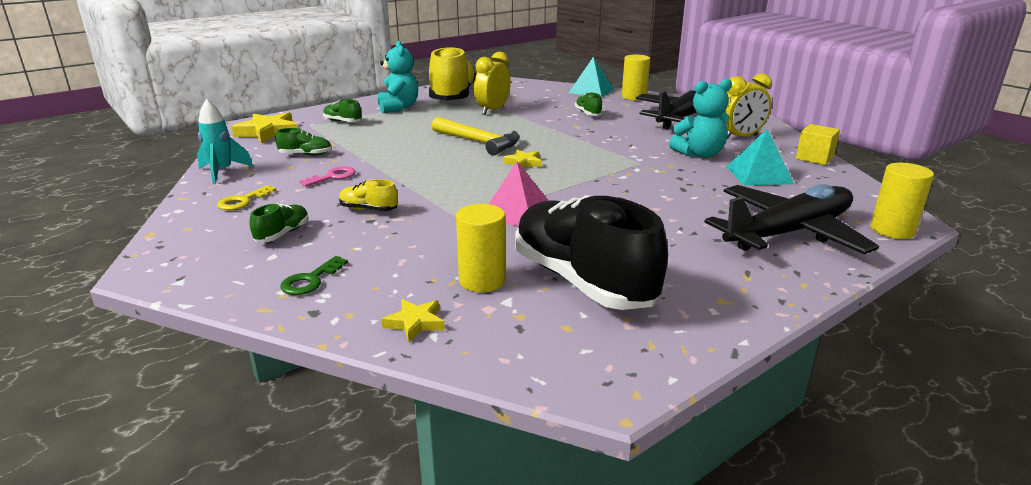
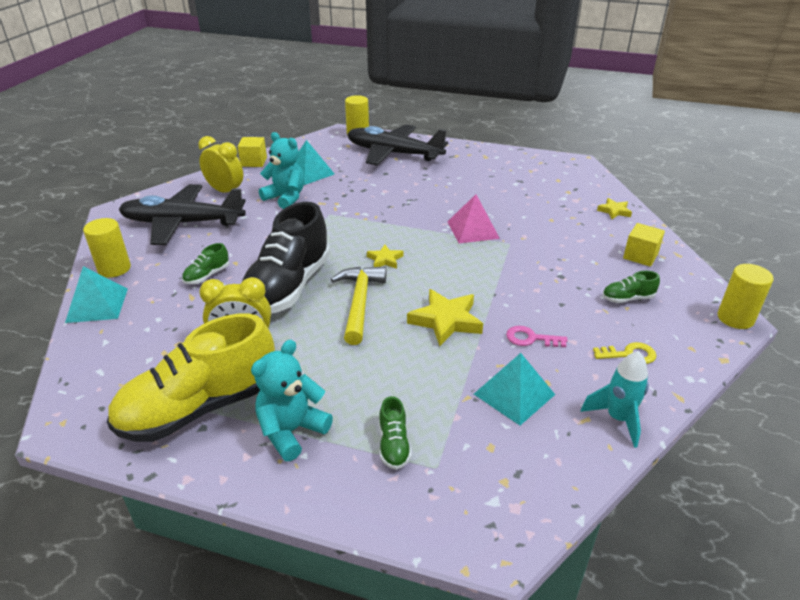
camera: 125 degrees left, 10 degrees up
(268, 132) = (499, 488): yellow star -> yellow star (446, 321)
(305, 155) = (514, 394): green shoe -> turquoise pyramid
(311, 280) = (640, 256): green key -> yellow cube
(368, 209) = (550, 285): yellow shoe -> none
(482, 280) = (558, 210): yellow cylinder -> yellow cylinder (735, 318)
(582, 281) = (518, 187): black shoe -> black shoe (288, 287)

